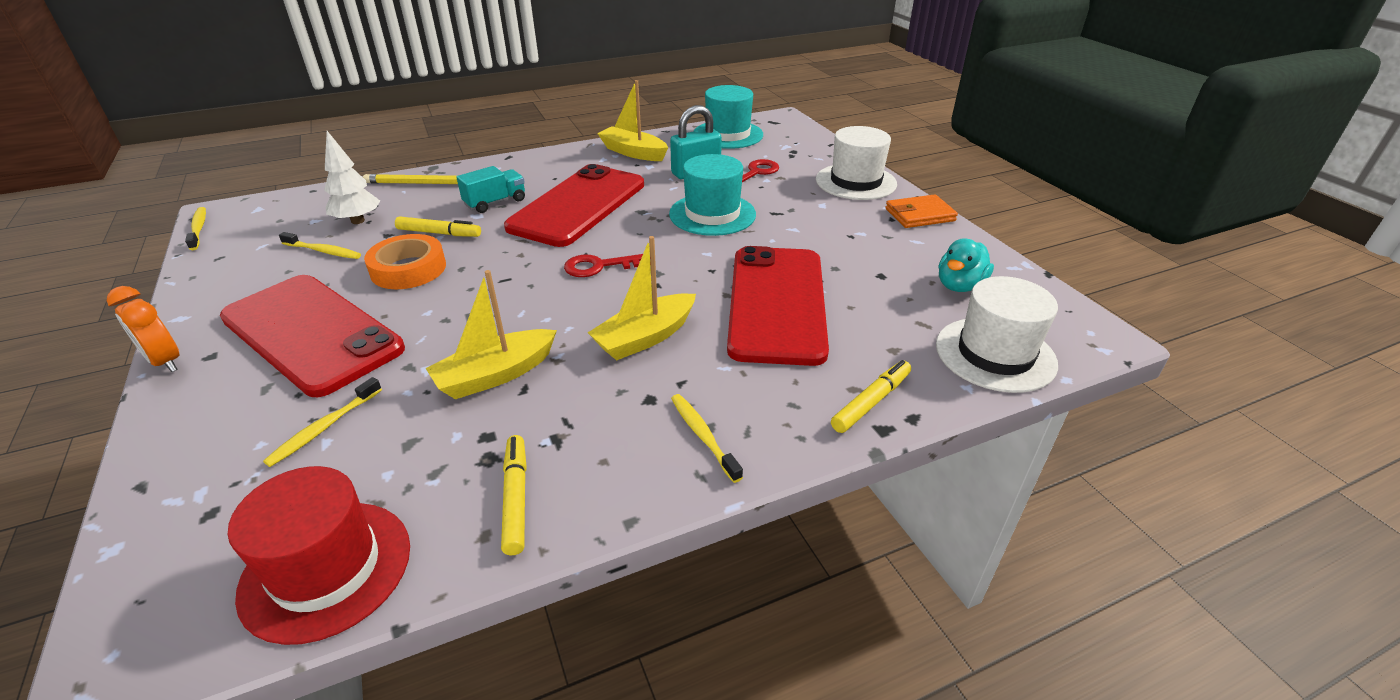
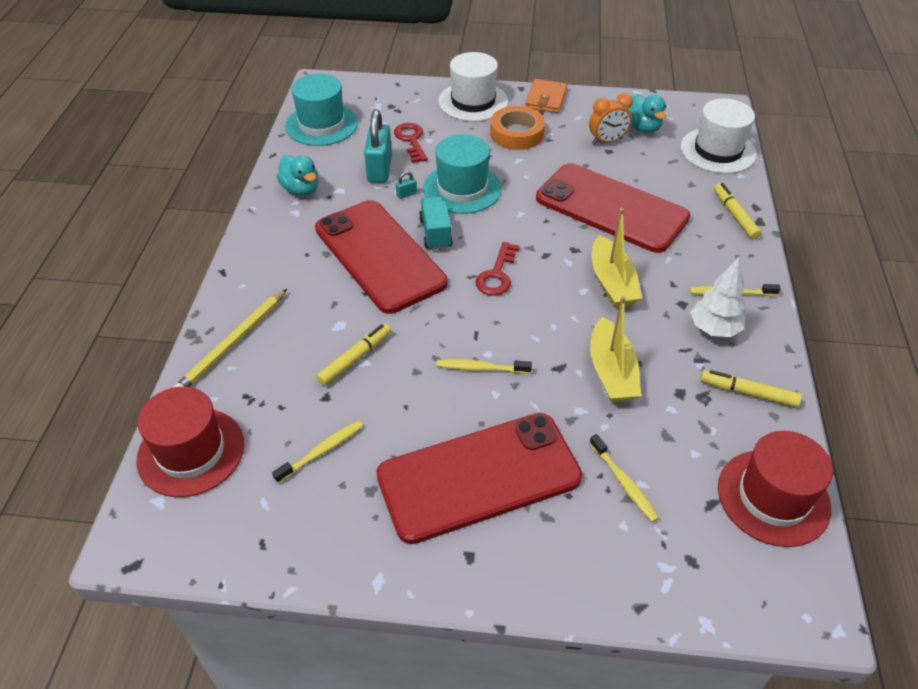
camera: 60 degrees left, 10 degrees up
(165, 361) = (458, 592): orange clock -> orange clock (607, 141)
(198, 229) = (166, 562): yellow toothbrush -> yellow toothbrush (481, 368)
(309, 204) = (191, 452): none -> red hat
(358, 221) = (273, 415): white tree -> white tree (714, 329)
(408, 269) = (410, 393): orange tape -> orange tape (517, 134)
(495, 202) = (324, 306): turquoise truck -> turquoise truck (435, 233)
(633, 152) = (301, 189): yellow boat -> turquoise duck
(674, 193) = (406, 194): none -> turquoise padlock

